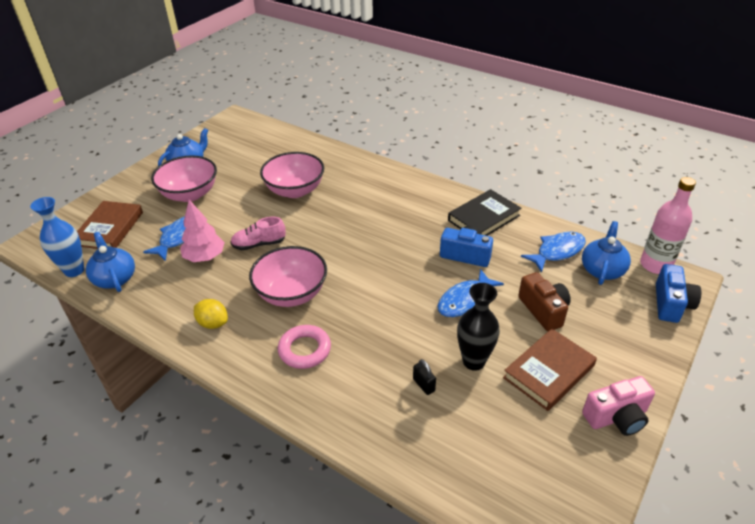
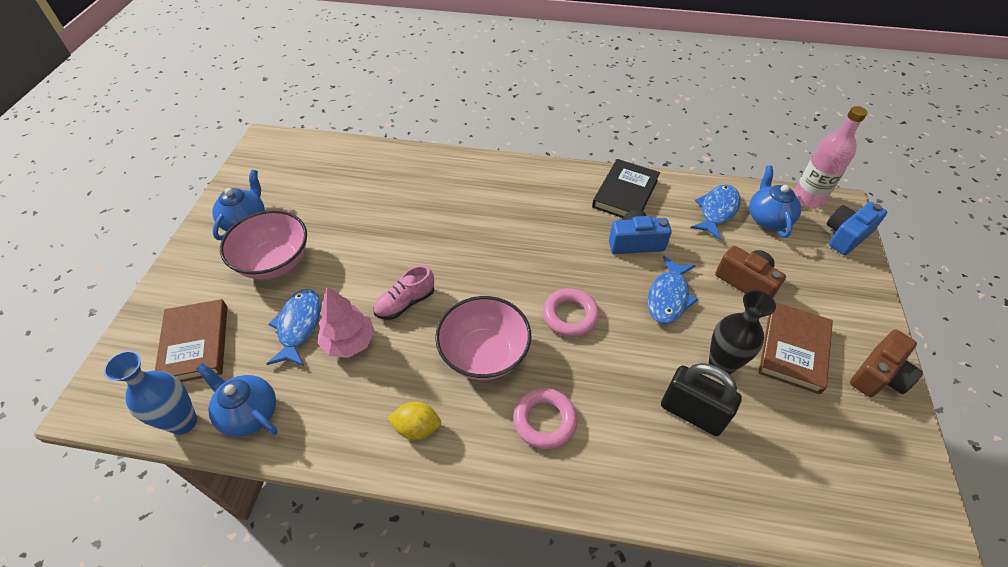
camera: 25 degrees left, 10 degrees up
(295, 190) = (403, 219): pink bowl -> none
(374, 289) = (570, 316): none -> pink ring
(423, 385) = (692, 413): black padlock -> black padlock, size x2.15
(616, 417) = (878, 375): pink camera -> brown camera
(671, 304) = (846, 236): blue camera -> blue camera turned 120 degrees counterclockwise

